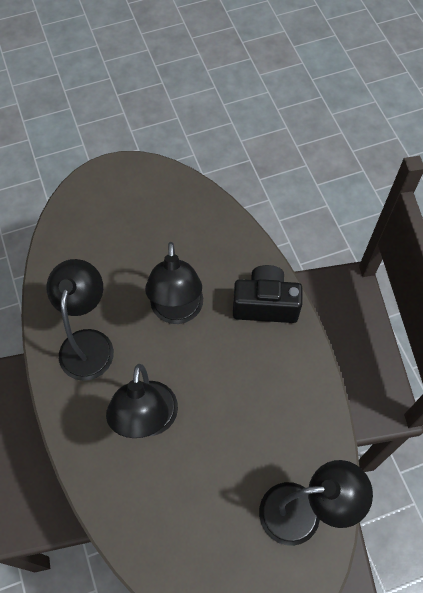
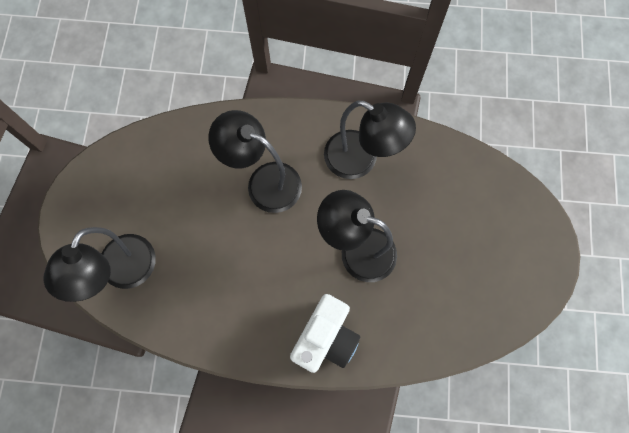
camera: 115 degrees right, 10 degrees up
(265, 304) = (326, 339): black camera -> white camera

